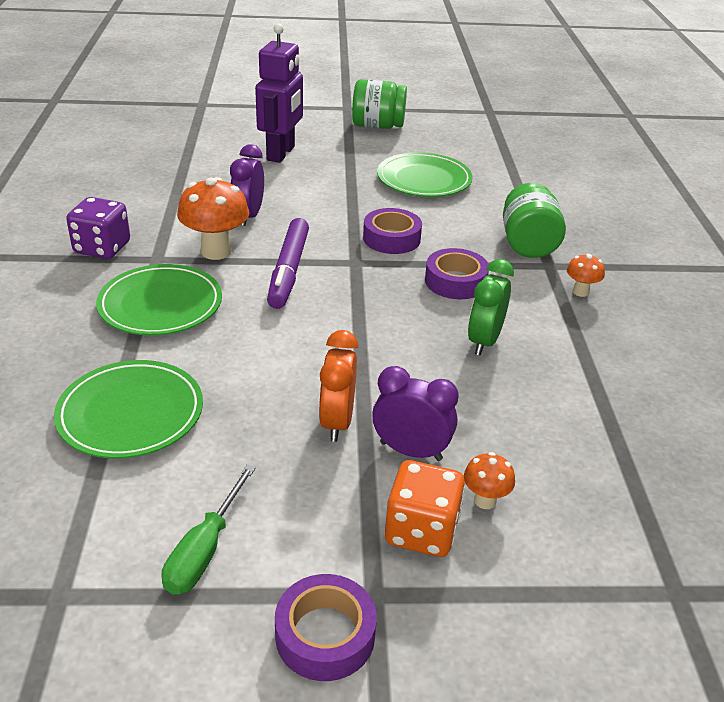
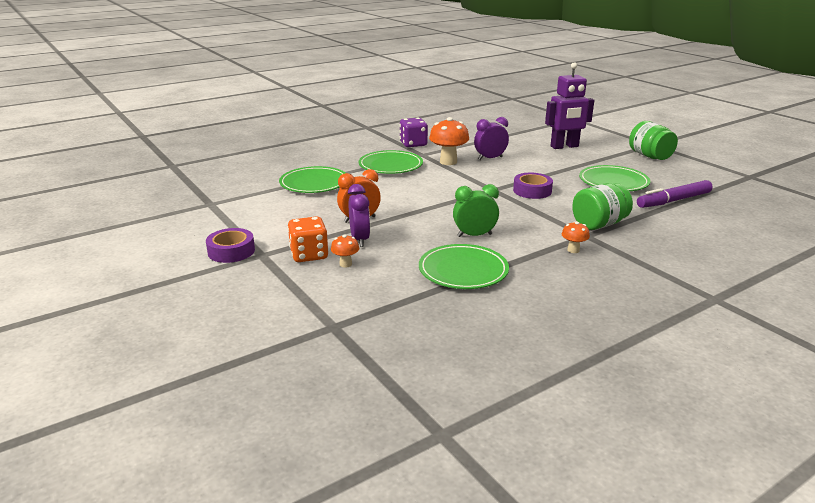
camera: 60 degrees right, 10 degrees down
(205, 550) = (254, 218): green screwdriver -> none
(289, 271) = (459, 179): purple marker -> purple marker (673, 201)
(455, 281) = (519, 215): purple tape -> none
(579, 396) = (463, 270): none -> green plate

